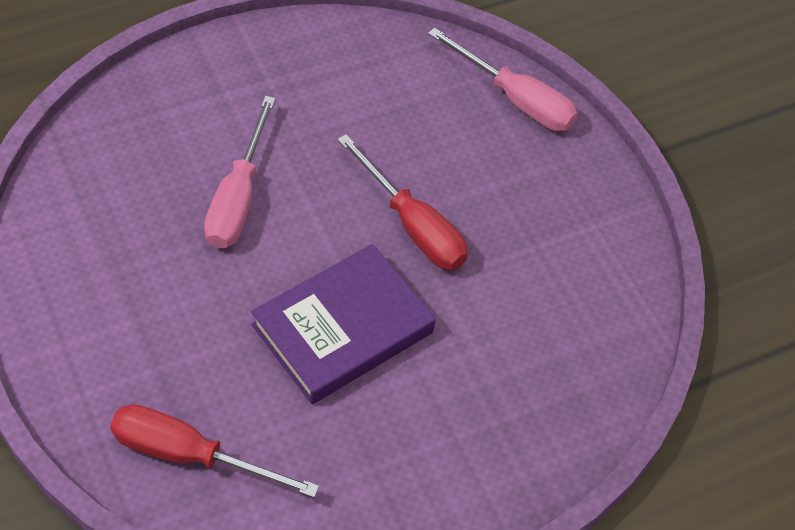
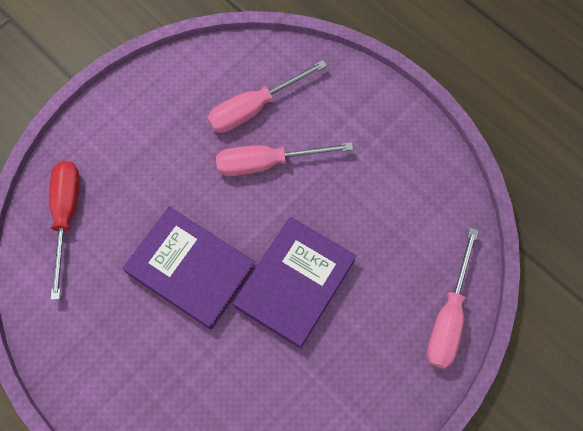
camera: 75 degrees right, 15 degrees up
(151, 184) = (254, 107): none -> pink screwdriver
(412, 225) = (294, 283): red screwdriver -> purple book

